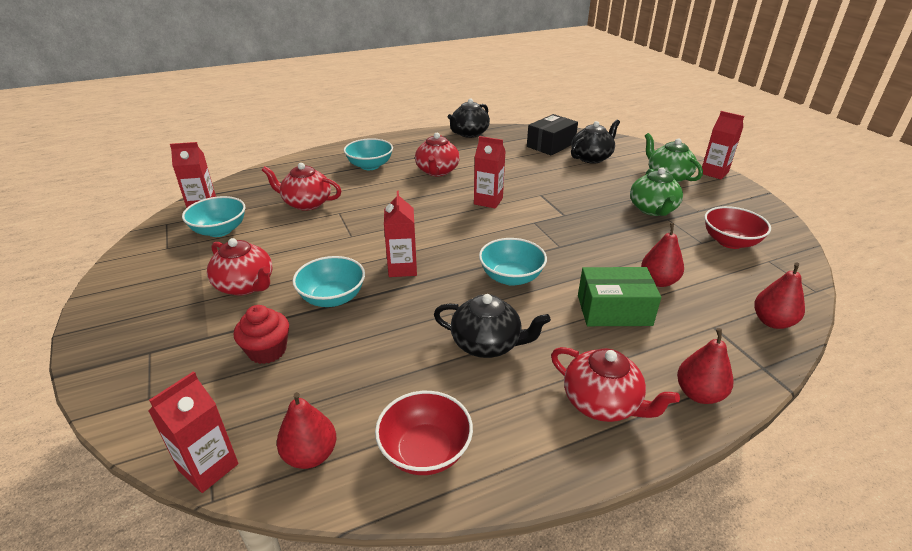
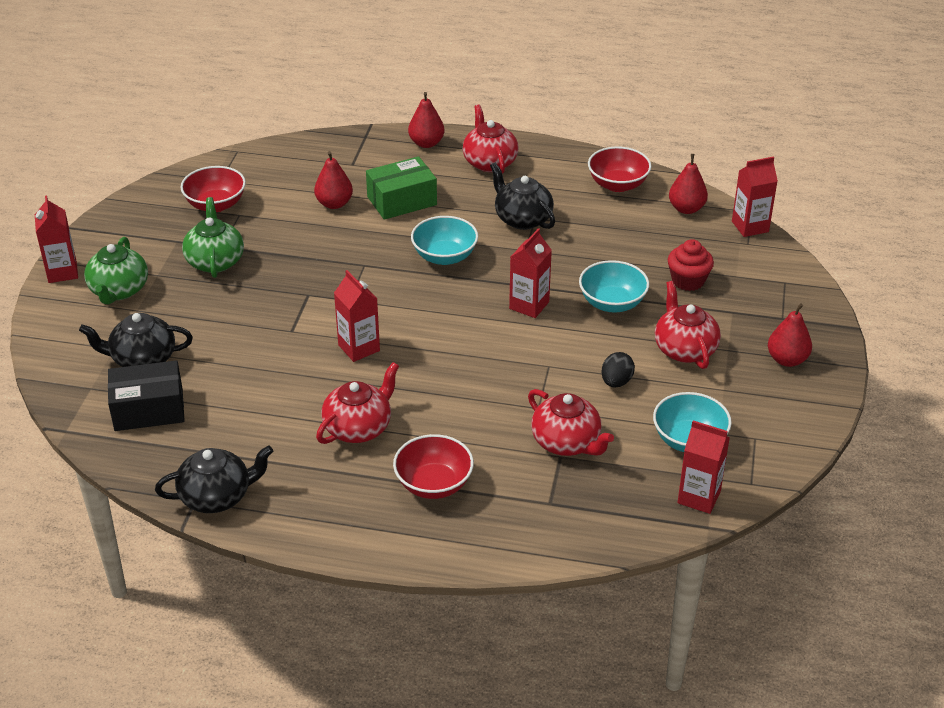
camera: 145 degrees left, 5 degrees up
(292, 244) = (616, 382): none -> black egg
(370, 166) = (433, 484): turquoise bowl -> red bowl
(614, 310) = (402, 201): green box -> green box turned 60 degrees counterclockwise
(653, 209) = (215, 261): green teapot -> green teapot turned 45 degrees counterclockwise
(772, 322) = (308, 150): red pear -> red pear (787, 360)

